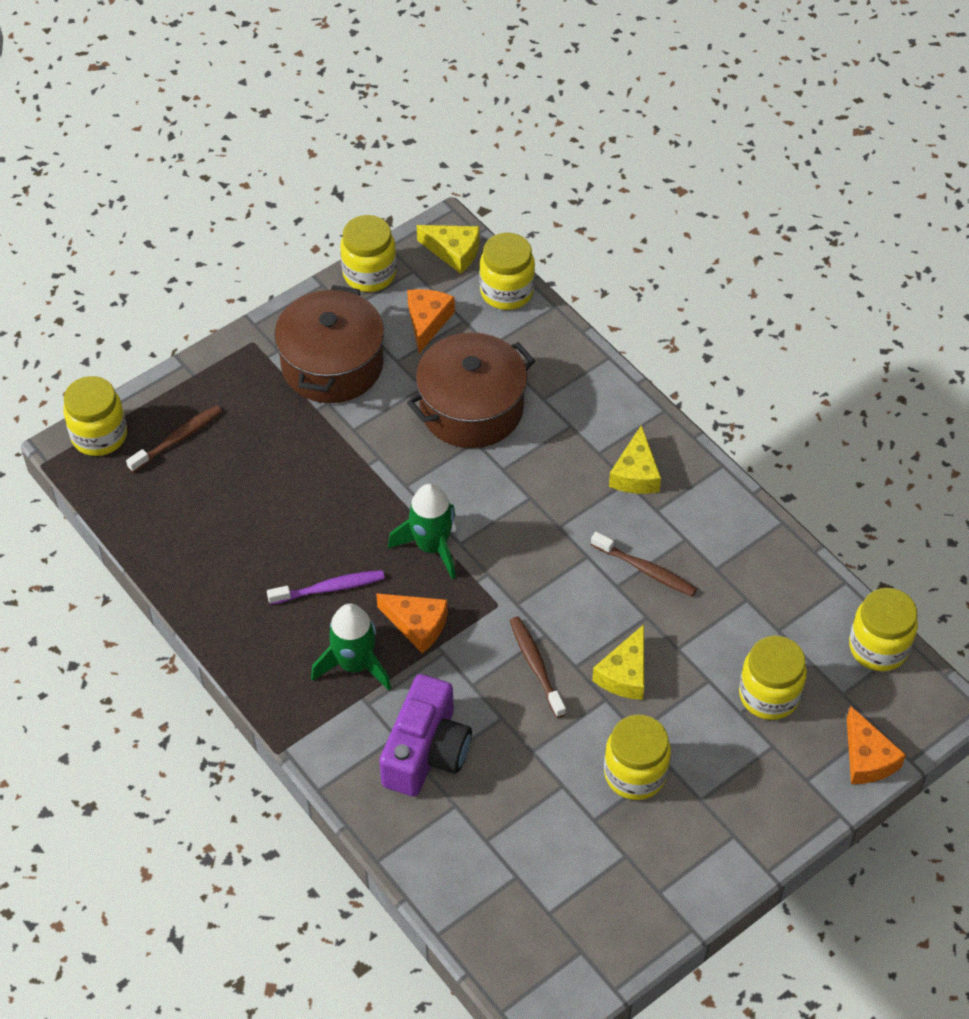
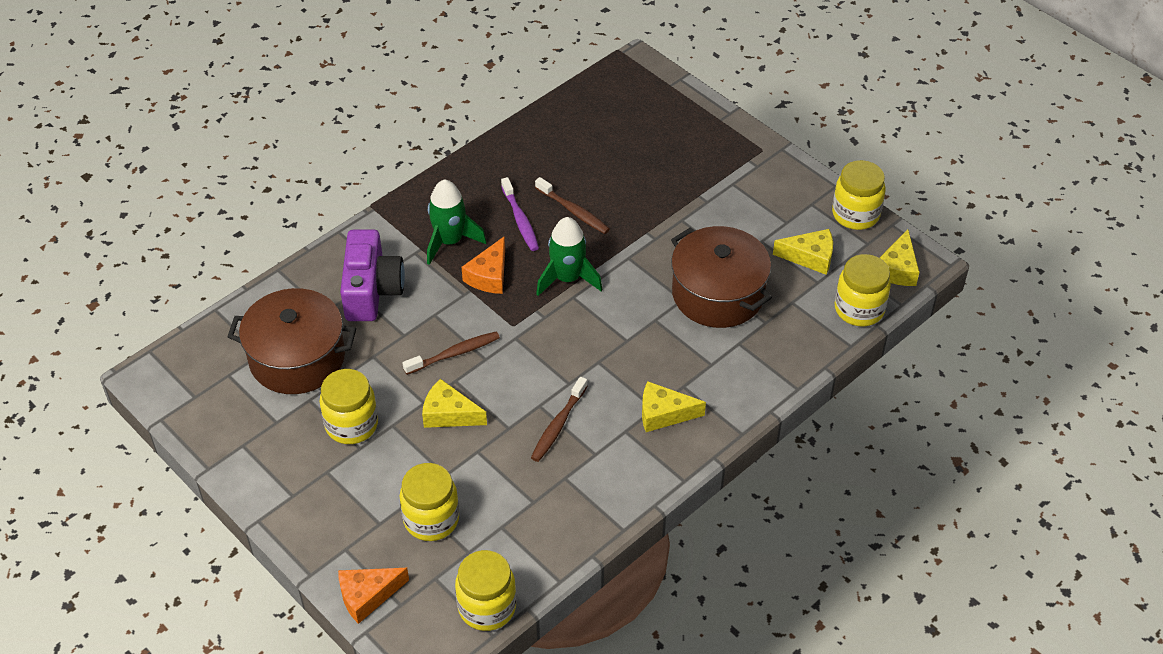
camera: 85 degrees right, 5 degrees down
(99, 436) = (650, 75): yellow jar -> none
(177, 439) = (654, 118): brown toothbrush -> brown toothbrush (573, 211)
(332, 364) = (748, 200): brown pot -> brown pot (297, 358)
(426, 752) = (372, 290): purple camera -> purple camera turned 105 degrees counterclockwise
(427, 322) = (810, 257): orange cheese -> yellow cheese

